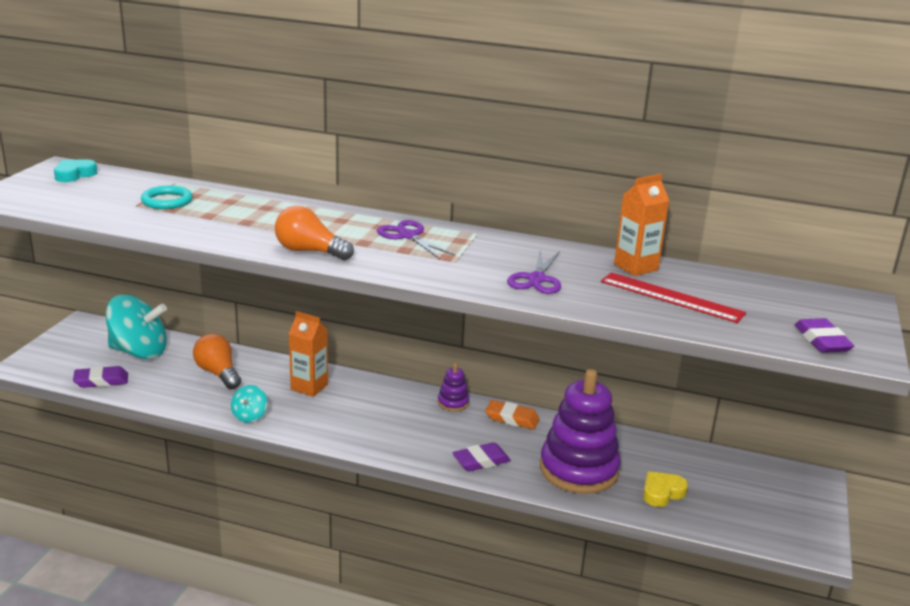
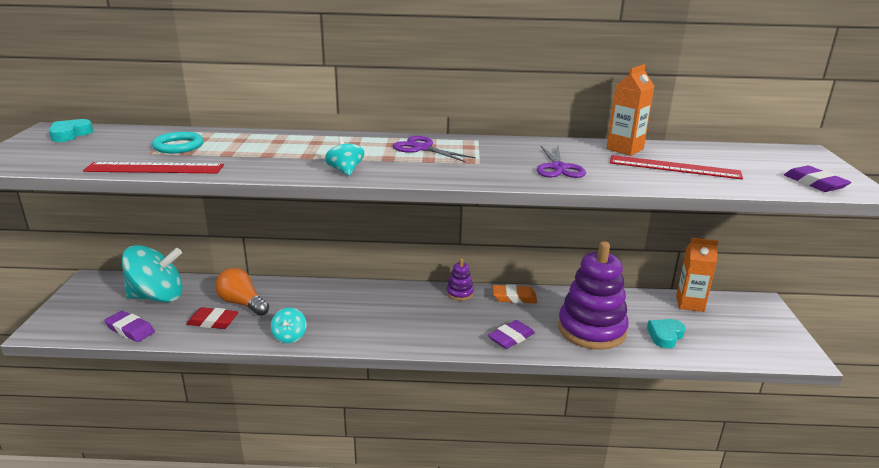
camera: 15 degrees left, 0 degrees up
(101, 381) = (130, 330): purple eraser -> purple eraser turned 60 degrees clockwise
(132, 223) = (155, 168): none -> red ruler
(182, 387) = (213, 322): none -> red eraser
(309, 387) = (331, 301): orange carton -> orange carton (690, 304)
(310, 251) = (345, 171): orange light bulb -> turquoise spinning top
(662, 493) = (665, 336): yellow heart -> turquoise heart

